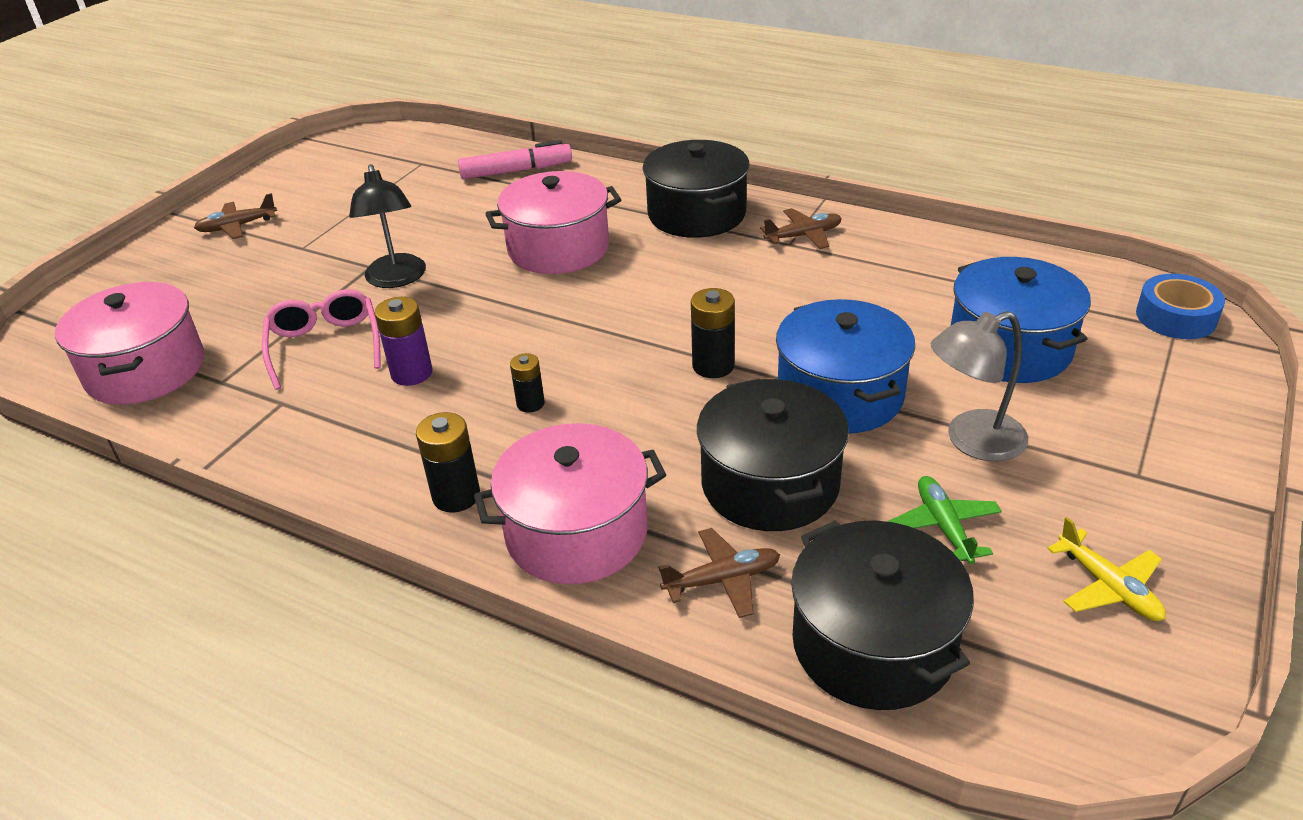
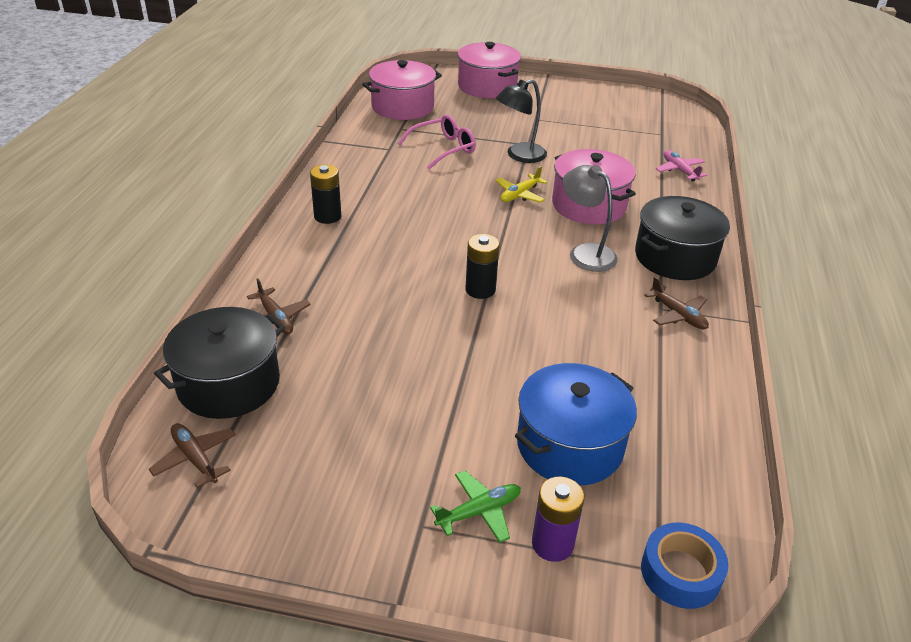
camera: 70 degrees right, 0 degrees up
(237, 226) = (545, 95): brown plane -> brown plane (195, 458)
(411, 373) = (428, 180): purple battery -> purple battery (552, 544)
(516, 171) = (679, 170): pink marker -> pink plane
(530, 404) = (414, 225): black battery -> none
(576, 533) = (306, 261): pink pot -> pink pot (487, 86)
(769, 484) = (363, 328): black pot -> none
(840, 395) = (469, 351): blue pot -> none
(943, 526) = (338, 411): green plane -> green plane (479, 511)
(972, 441) = (436, 424): grey lamp -> grey lamp (585, 253)
(1108, 587) = (290, 499): yellow plane -> yellow plane (520, 195)

